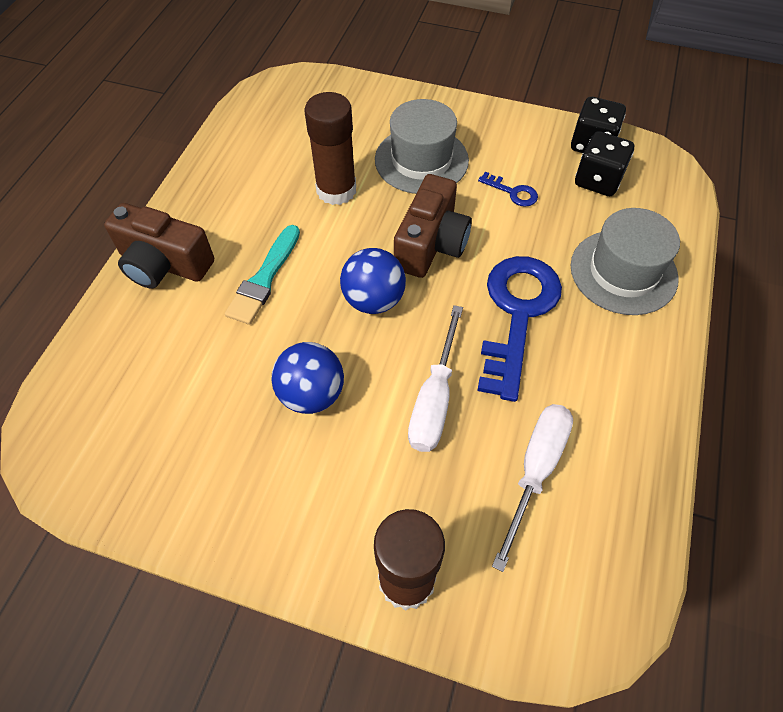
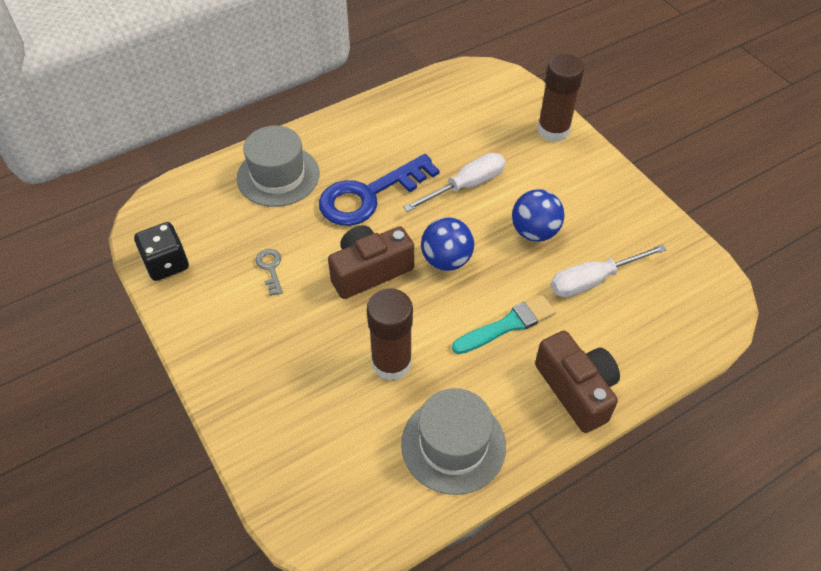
camera: 140 degrees left, 5 degrees down
(421, 160) = (299, 342): grey hat -> grey hat (453, 444)
(513, 192) = (270, 268): blue key -> grey key
(535, 471) = (449, 128): white screwdriver -> white screwdriver (593, 280)
(598, 180) = (205, 236): black dice -> none

